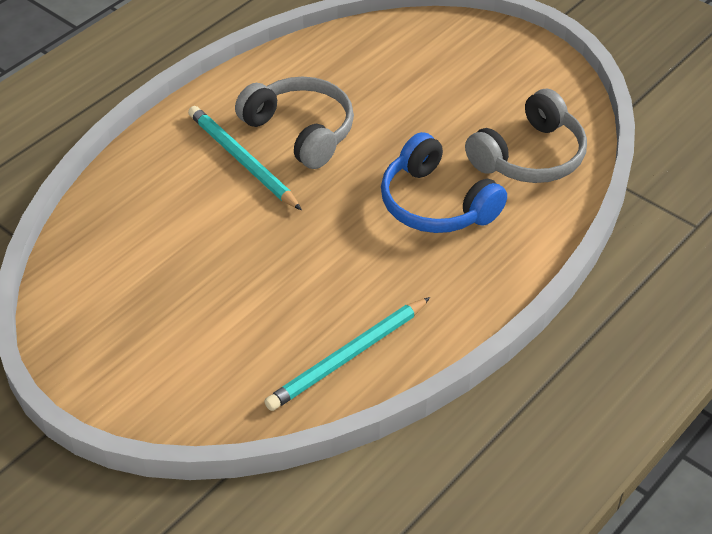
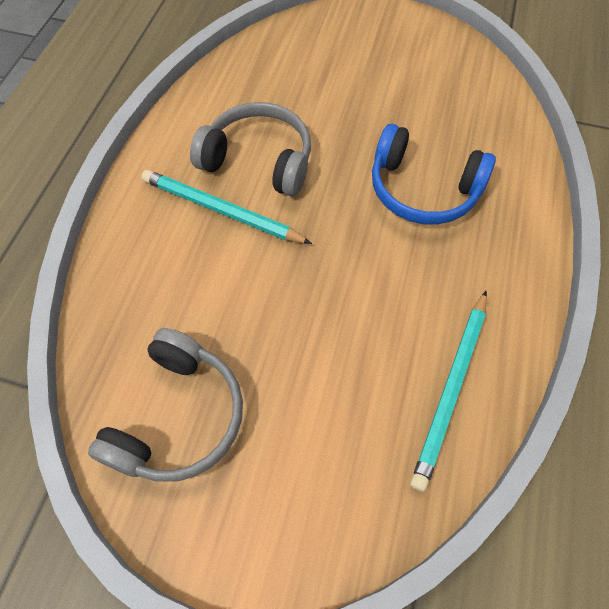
camera: 25 degrees left, 15 degrees up
(530, 156) = (468, 115): grey headphones -> grey headphones (178, 417)

